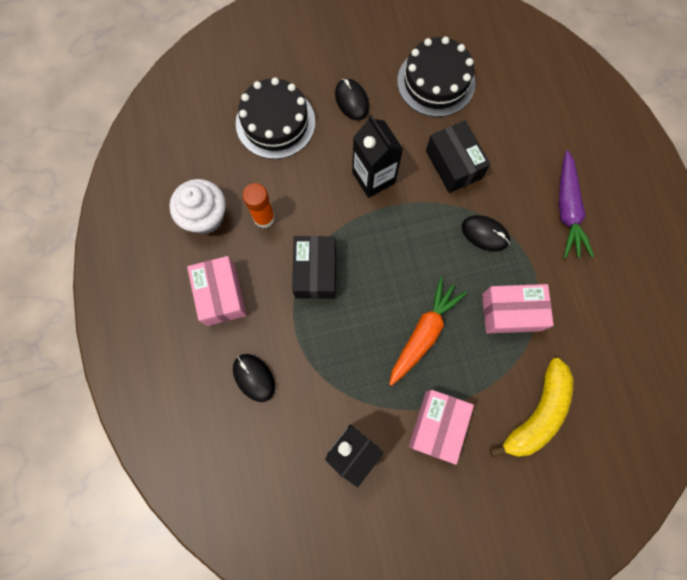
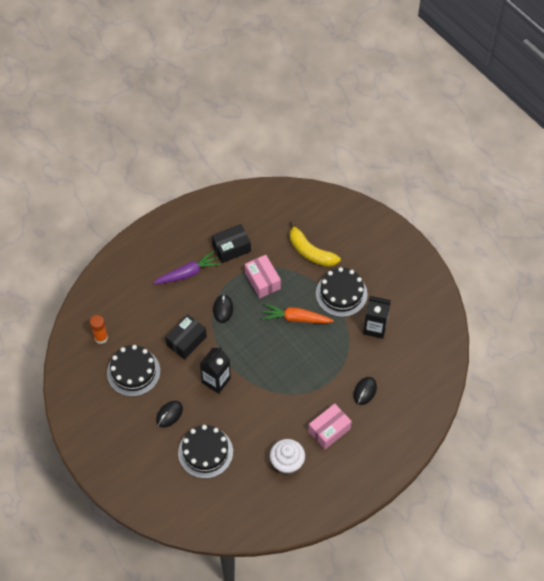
camera: 115 degrees left, 15 degrees down
(264, 218) = (271, 429): orange glue stick -> orange glue stick (101, 337)
(315, 272) = (290, 386): black box -> black box (231, 248)
(437, 425) = (341, 293): pink box -> black cake
(536, 413) = (310, 251): yellow banana -> yellow banana turned 150 degrees counterclockwise

